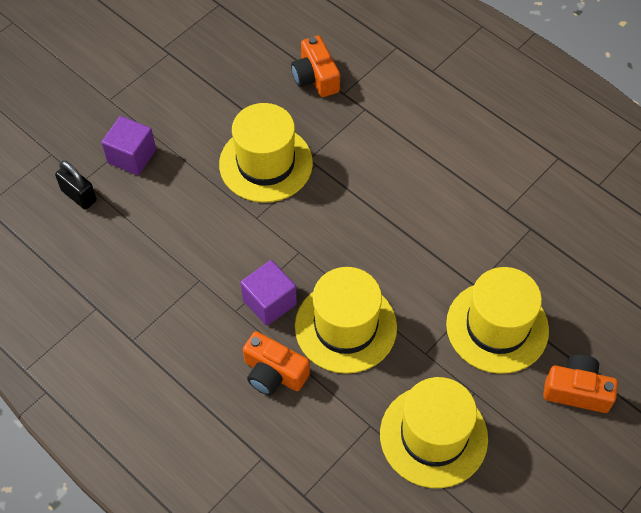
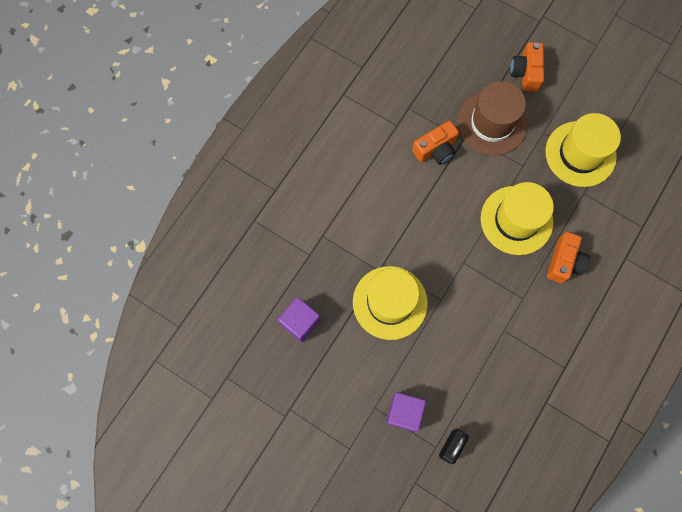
camera: 100 degrees left, 15 degrees up
(269, 302) = (510, 275): purple cube -> purple cube (300, 322)
(315, 77) = (297, 279): orange camera -> orange camera (435, 149)
(497, 327) = (492, 123): yellow hat -> brown hat

